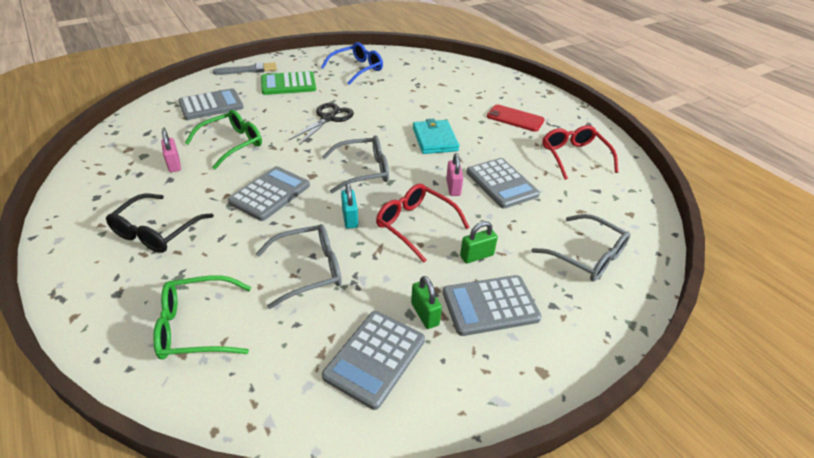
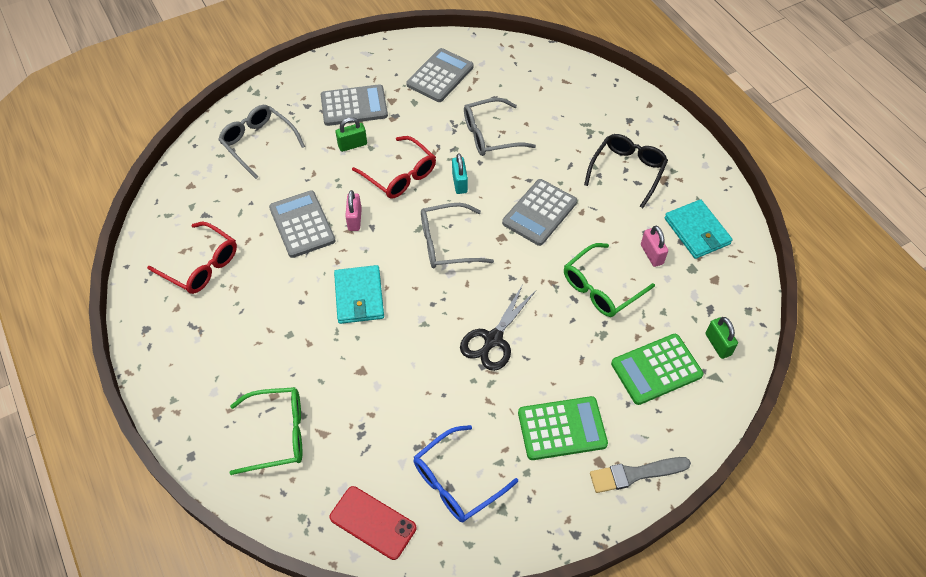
camera: 175 degrees left, 15 degrees up
(117, 180) = (697, 231): none -> turquoise wallet
(196, 326) = (562, 96): green glasses -> green glasses (278, 434)
(211, 105) = (656, 369): grey calculator -> green calculator
(425, 314) = (403, 101): green padlock -> green padlock (718, 344)
(515, 118) = (241, 341): red phone -> red phone (373, 522)
(574, 156) = (201, 265): red glasses -> red glasses turned 45 degrees counterclockwise

